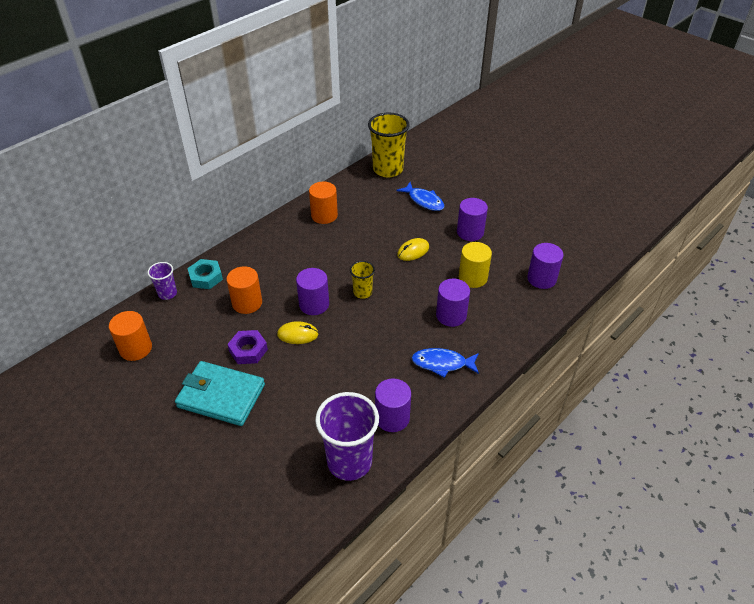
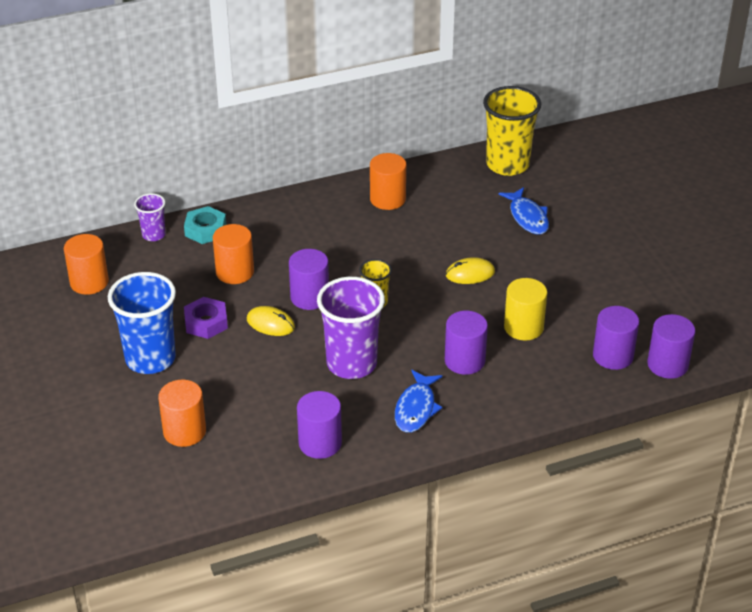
camera: 25 degrees right, 5 degrees down
(221, 396) = (150, 359): turquoise wallet -> blue cup
(283, 448) = (184, 431): none -> orange cylinder
(349, 461) = (245, 468): purple cup -> purple cup (351, 364)
(442, 363) = (416, 408): blue fish -> blue fish turned 105 degrees counterclockwise
(470, 232) = (560, 273): purple cylinder -> purple cylinder (667, 364)

